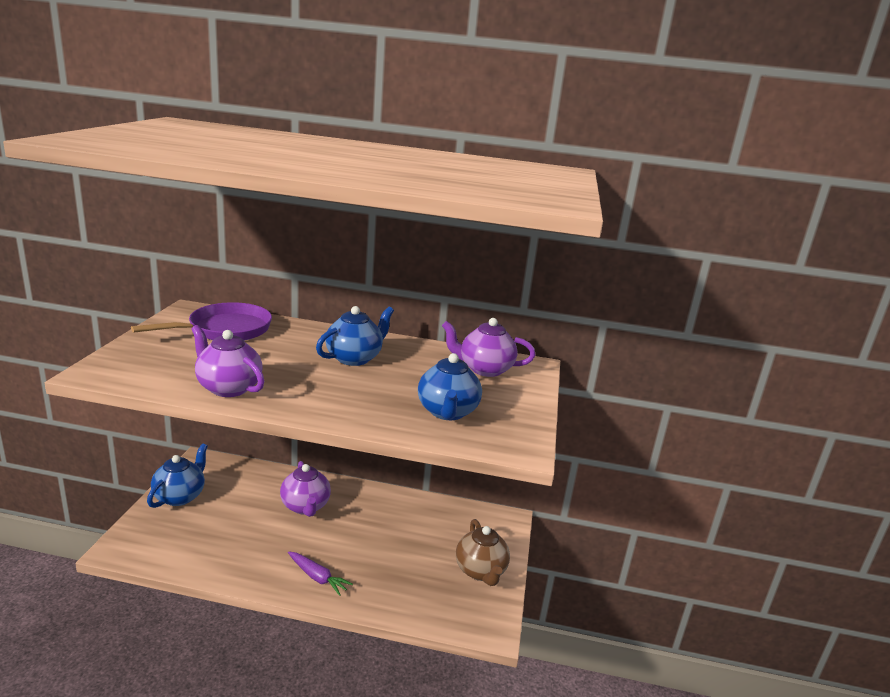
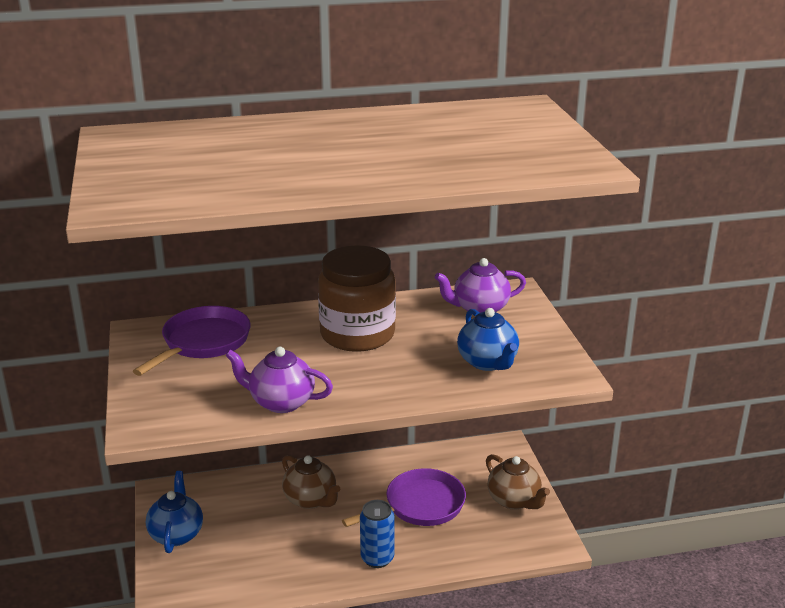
camera: 20 degrees left, 5 degrees up
(305, 506) = (311, 500): purple teapot -> brown teapot
(317, 577) = (377, 558): purple carrot -> blue can
(354, 358) = (357, 334): blue teapot -> brown jar
(392, 544) = (420, 506): none -> purple pan

